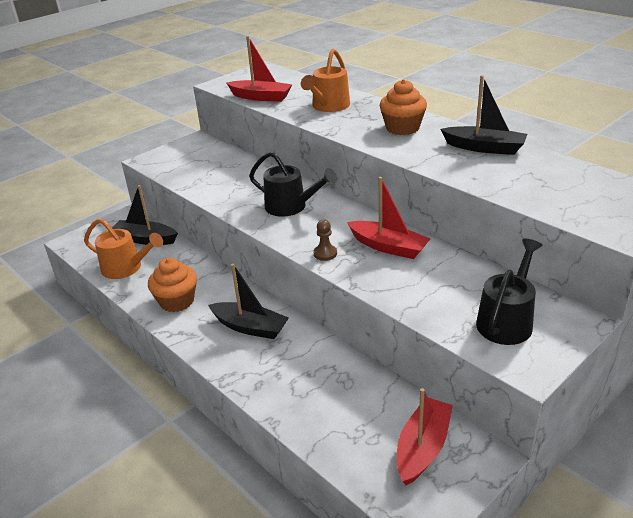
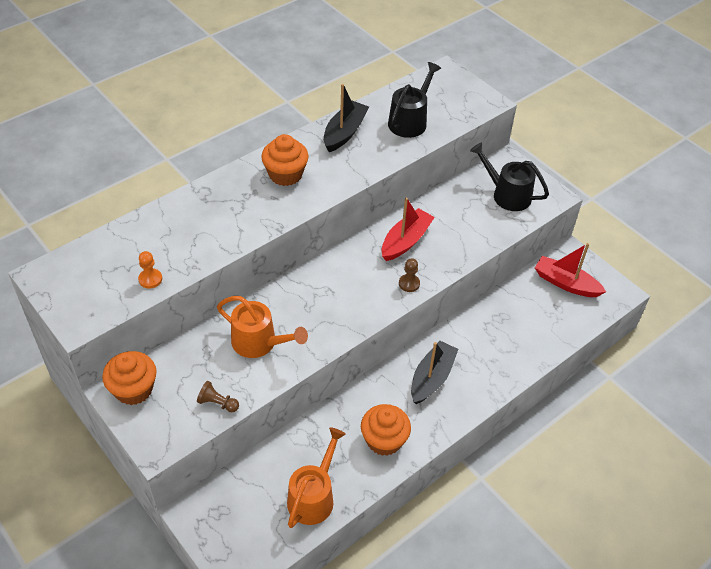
camera: 90 degrees left, 15 degrees up
(145, 239) = (255, 483): black boat -> none
(182, 175) = (217, 403): none -> brown pawn
(198, 145) = (134, 389): none -> orange cupcake
(261, 97) = (150, 279): red boat -> orange pawn
(290, 206) = (320, 303): black watering can -> black watering can (410, 121)
(328, 106) = (207, 221): orange watering can -> orange watering can (259, 343)

